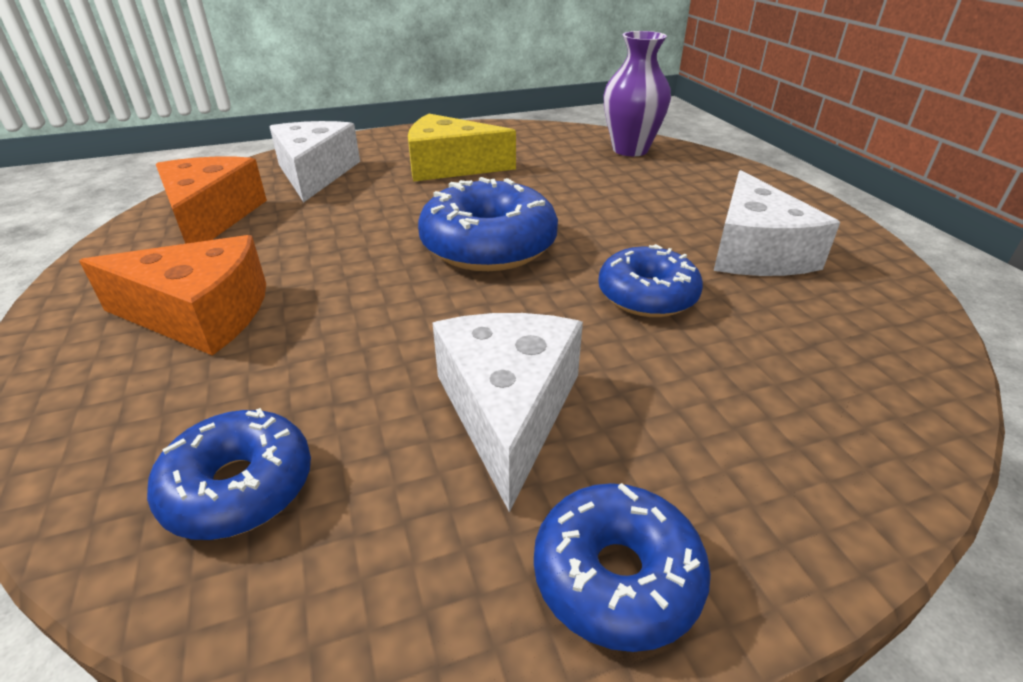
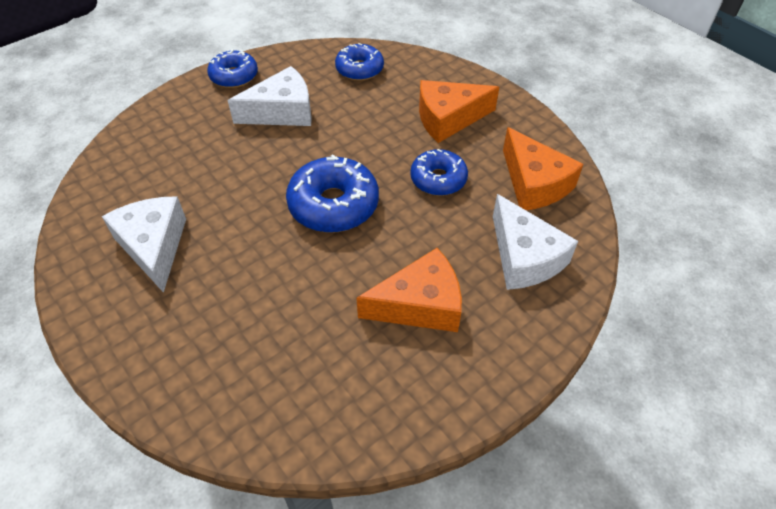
camera: 160 degrees right, 15 degrees up
(450, 166) = (420, 305): yellow cheese -> orange cheese
(508, 409) = (282, 112): white cheese -> white cheese turned 90 degrees counterclockwise
(630, 150) = (251, 403): purple vase -> none
(647, 296) = (227, 187): blue donut -> blue donut (438, 179)

